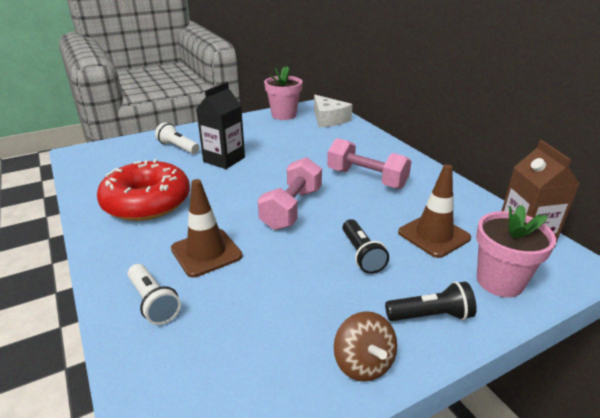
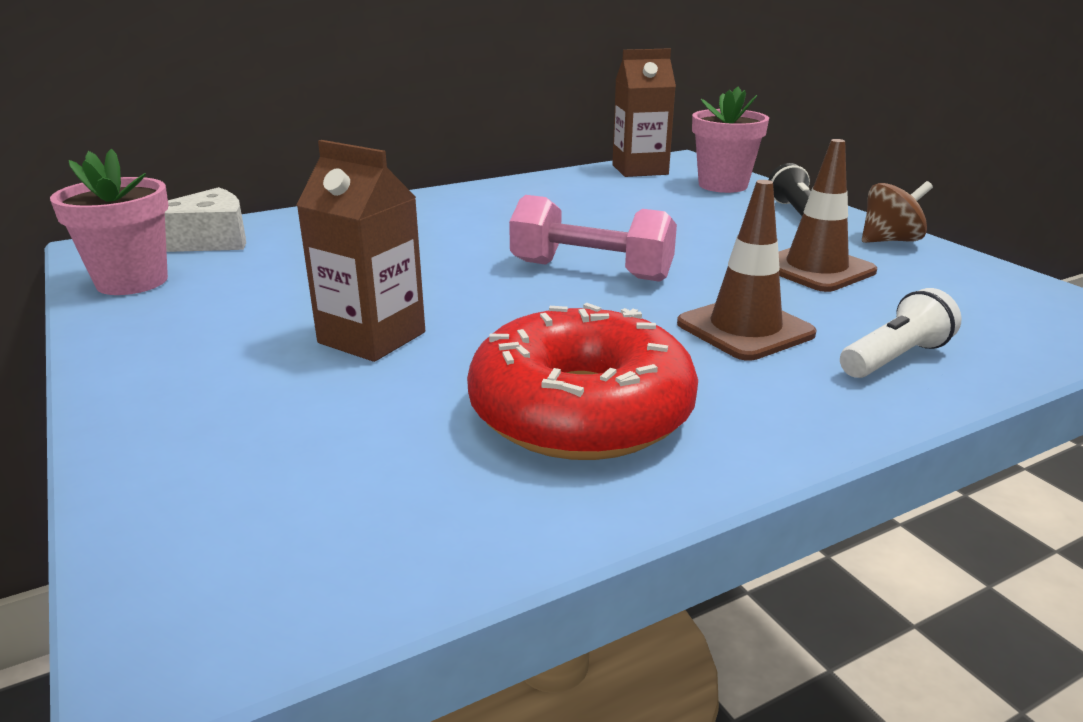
camera: 90 degrees left, 5 degrees down
(178, 147) = (260, 408): white flashlight -> none
(224, 159) = (372, 337): black carton -> brown carton
(361, 254) = (702, 234): black flashlight -> none
(366, 178) = (490, 223): pink dumbbell -> none
(433, 235) = (644, 200): brown traffic cone -> brown traffic cone (816, 269)

